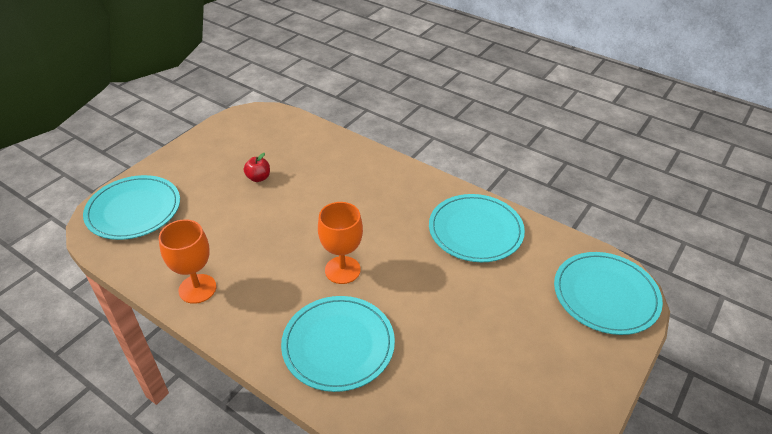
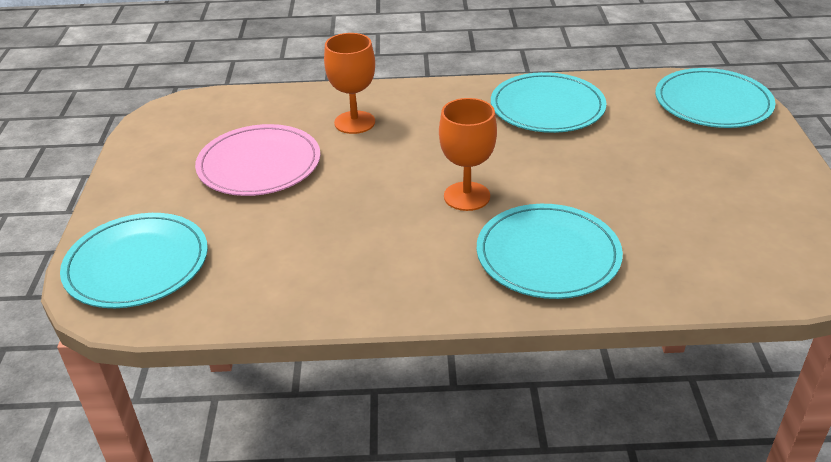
camera: 35 degrees left, 5 degrees down
(197, 289) = (331, 291): orange goblet -> orange goblet (354, 122)
(258, 178) = (259, 164): red apple -> pink plate

